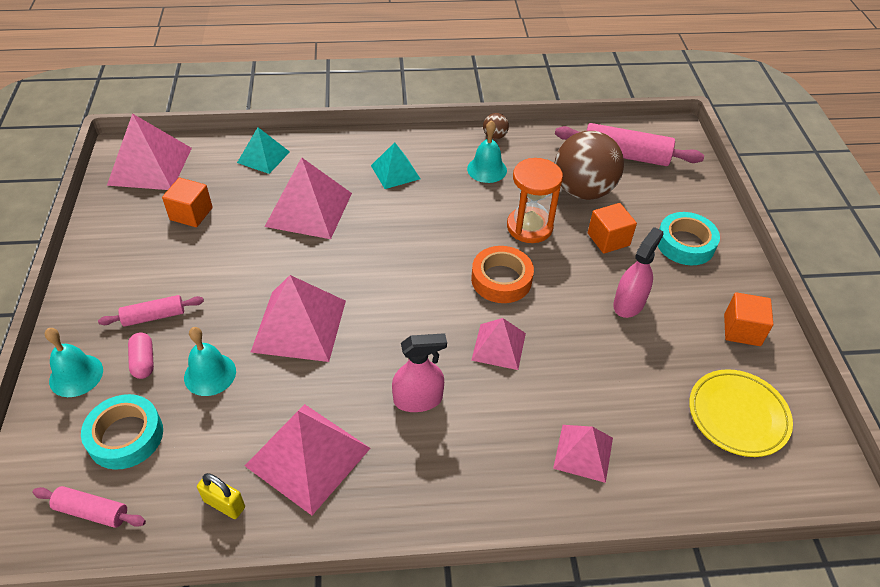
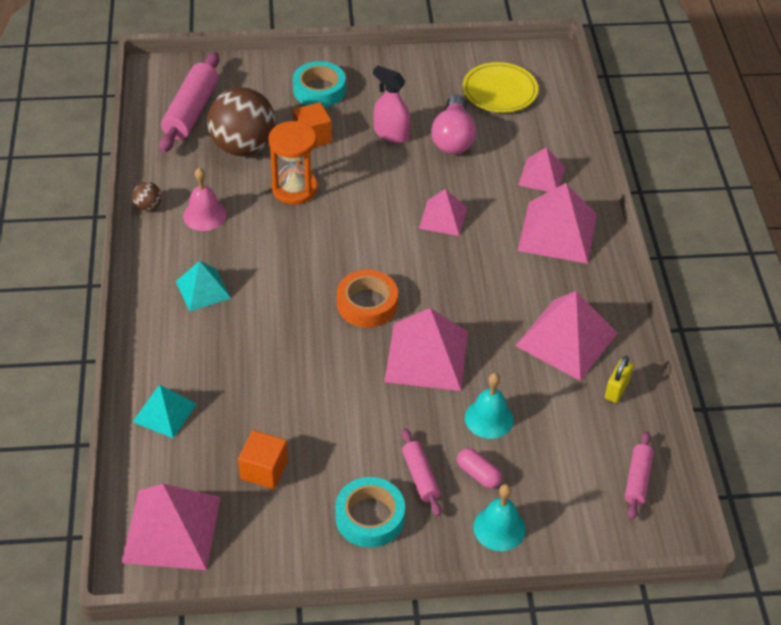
camera: 90 degrees left, 0 degrees up
(125, 436) = (562, 471): turquoise tape -> turquoise tape (370, 517)
(143, 361) = (478, 474): pink capsule -> pink capsule turned 60 degrees clockwise
(309, 209) = (261, 361): pink pyramid -> pink pyramid (557, 232)
(418, 399) = (503, 270): pink spray bottle -> none
(487, 169) = (204, 215): turquoise bell -> pink bell
(501, 279) = (364, 212): orange tape -> orange tape (367, 304)
(634, 361) = (453, 138): none -> pink light bulb
(742, 330) = (417, 74): orange cube -> none

